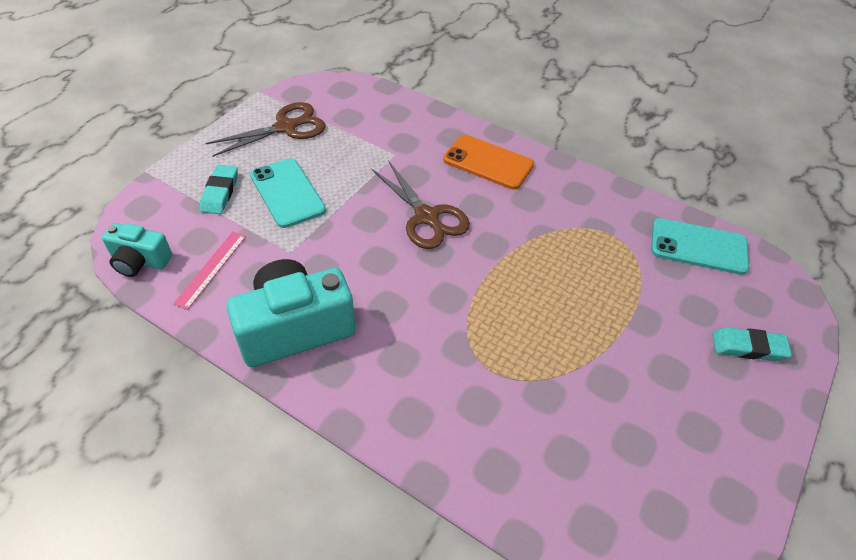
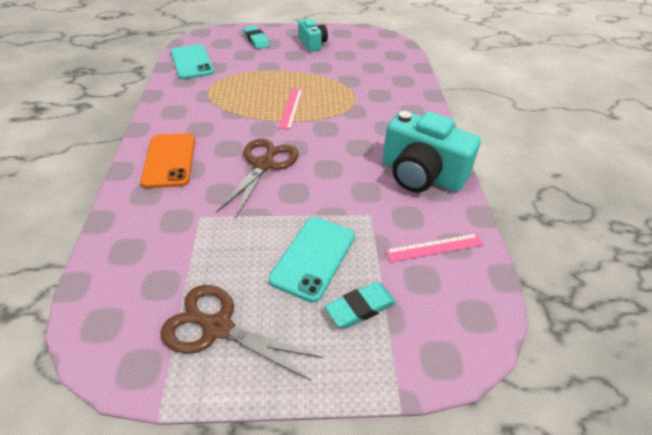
camera: 125 degrees left, 5 degrees down
(140, 261) = (483, 299): turquoise camera -> turquoise camera (312, 44)
(515, 288) = (291, 108): none -> pink ruler

